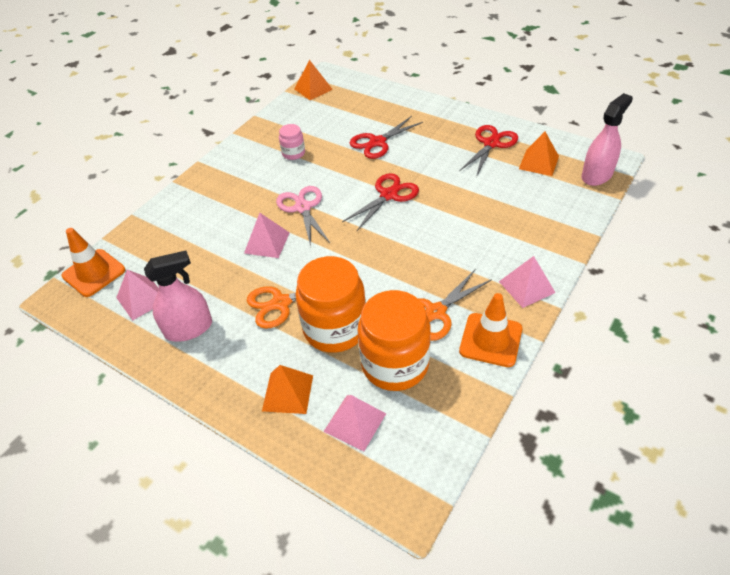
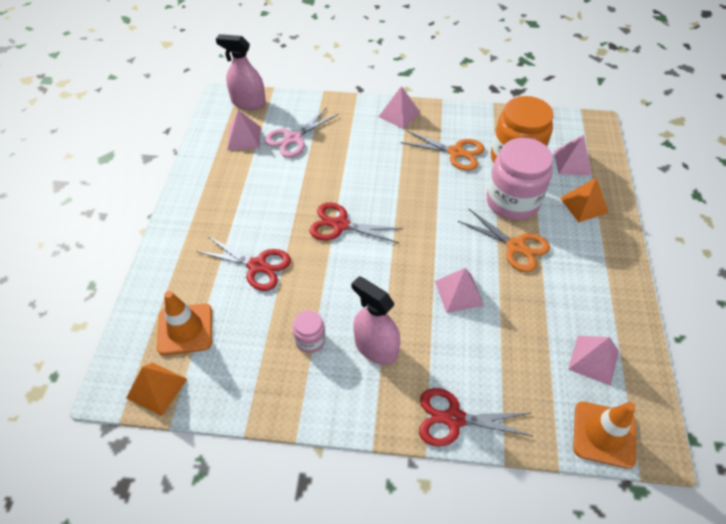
camera: 120 degrees left, 5 degrees up
(188, 328) = (589, 299): pink spray bottle -> pink spray bottle (376, 347)
(303, 208) = (395, 286): pink scissors -> pink scissors (293, 138)
(335, 328) = (512, 202): orange jar -> pink jar
(490, 340) = (459, 120): orange traffic cone -> orange traffic cone (185, 329)
(491, 144) = (226, 175): red scissors -> red scissors (454, 419)
(538, 162) = (244, 138): orange pyramid -> pink pyramid

